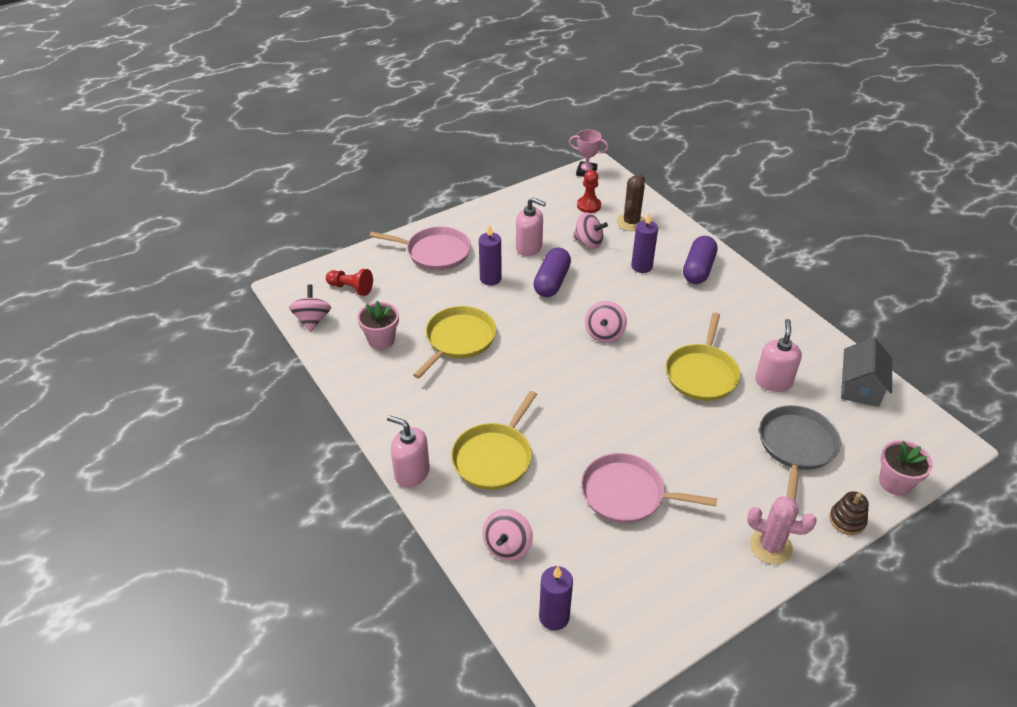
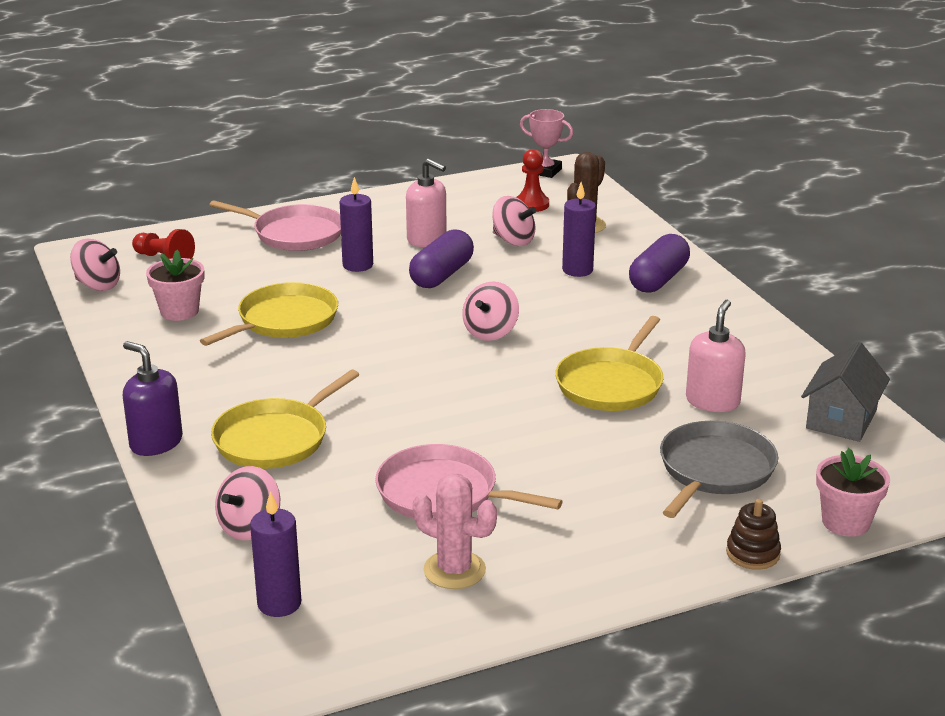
camera: 10 degrees right, 15 degrees down
(312, 320) = (97, 285): pink spinning top -> pink spinning top turned 105 degrees clockwise
(412, 473) = (156, 443): pink soap dispenser -> purple soap dispenser
(770, 546) = (625, 568): pink cactus -> pink cactus (454, 570)

